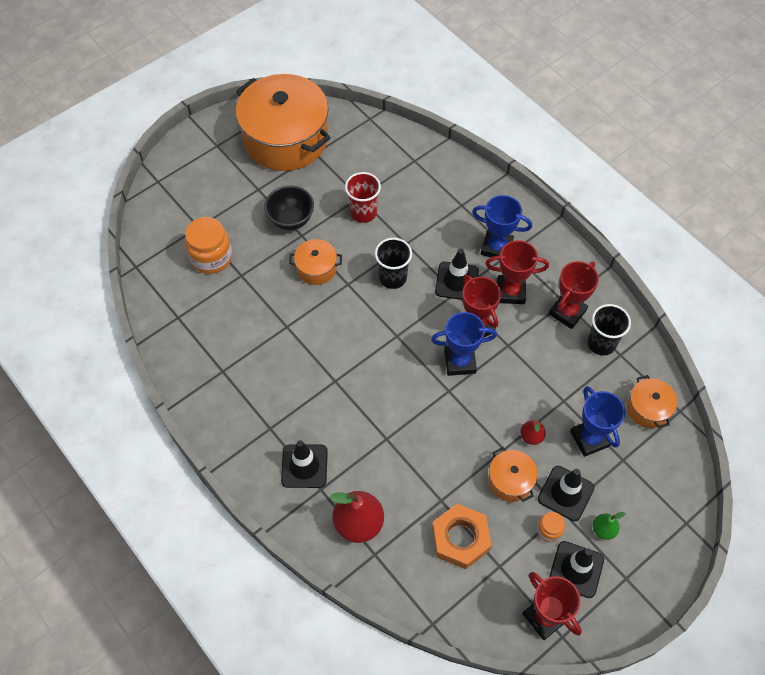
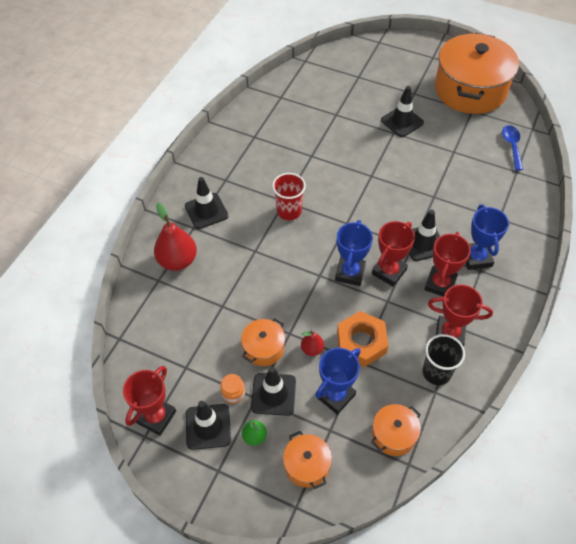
camera: 65 degrees right, 5 degrees down
(211, 257) = (339, 93): orange jar -> none
(291, 220) = (402, 121): black bowl -> black traffic cone
(316, 268) = (371, 152): orange pot -> orange pot (307, 465)
(363, 212) = (441, 159): red cup -> red cup (289, 211)
(381, 146) = (512, 146): none -> blue spoon
(393, 277) = (396, 200): black cup -> none
(460, 362) = (350, 273): blue trophy -> blue trophy turned 45 degrees clockwise
(460, 539) = (196, 331): orange nut -> orange nut (361, 342)
(510, 292) = (440, 284): red trophy -> red trophy turned 45 degrees clockwise

